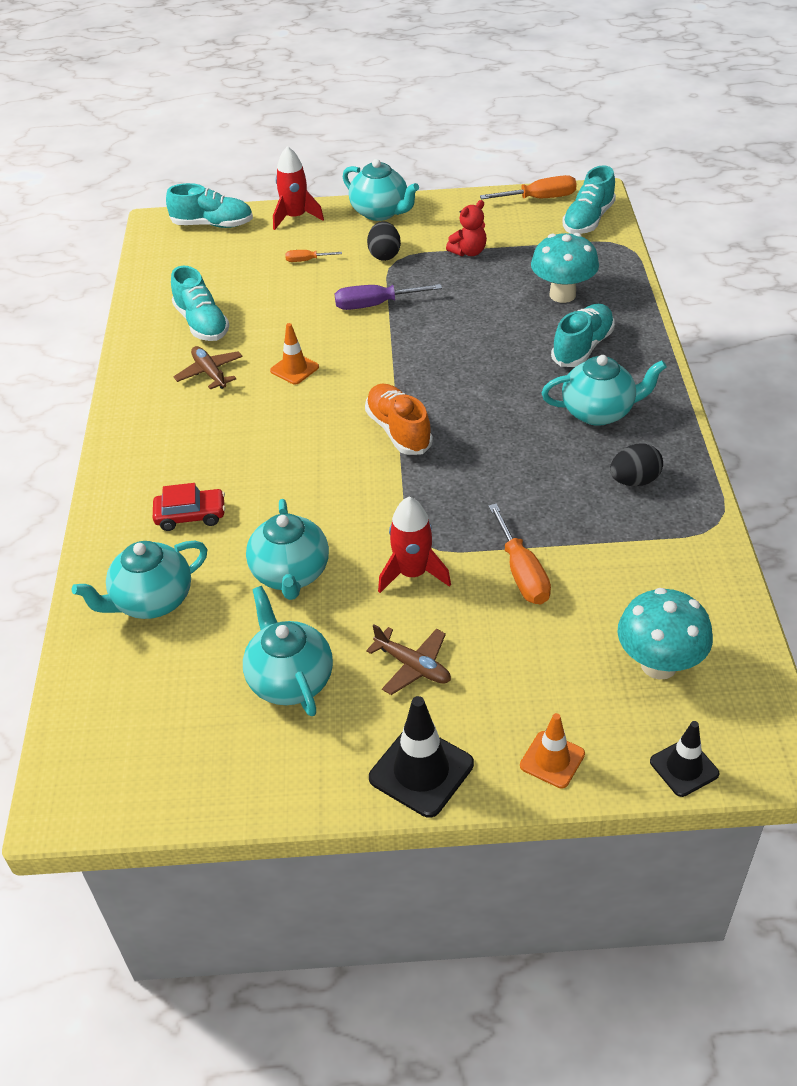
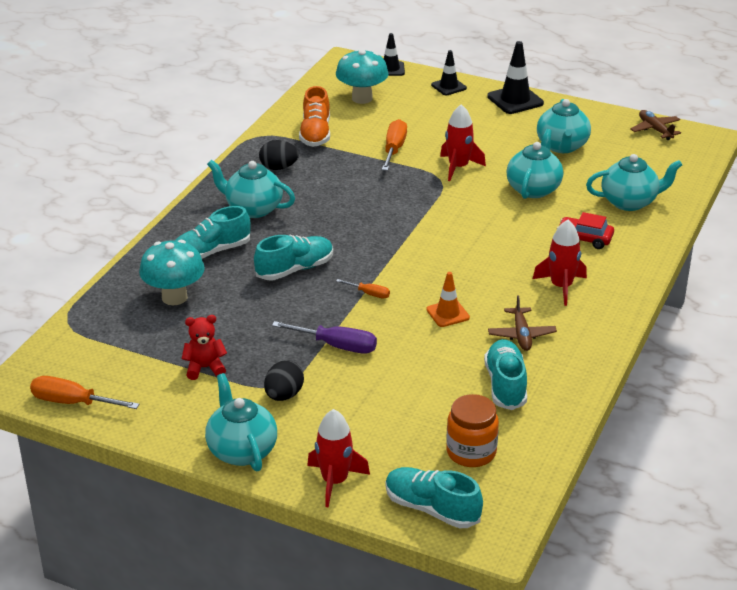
camera: 155 degrees left, 10 degrees down
(192, 440) = (561, 287): none -> red rocket
(204, 266) = (471, 452): none -> orange jar
(306, 260) = (363, 418): orange screwdriver -> orange screwdriver (369, 294)
(398, 431) = (402, 242): orange shoe -> orange shoe (315, 134)
(413, 666) = (490, 133): brown plane -> brown plane (655, 130)
(552, 760) = (448, 86): orange traffic cone -> black traffic cone
(588, 220) = (62, 359): turquoise shoe -> turquoise shoe (295, 269)

